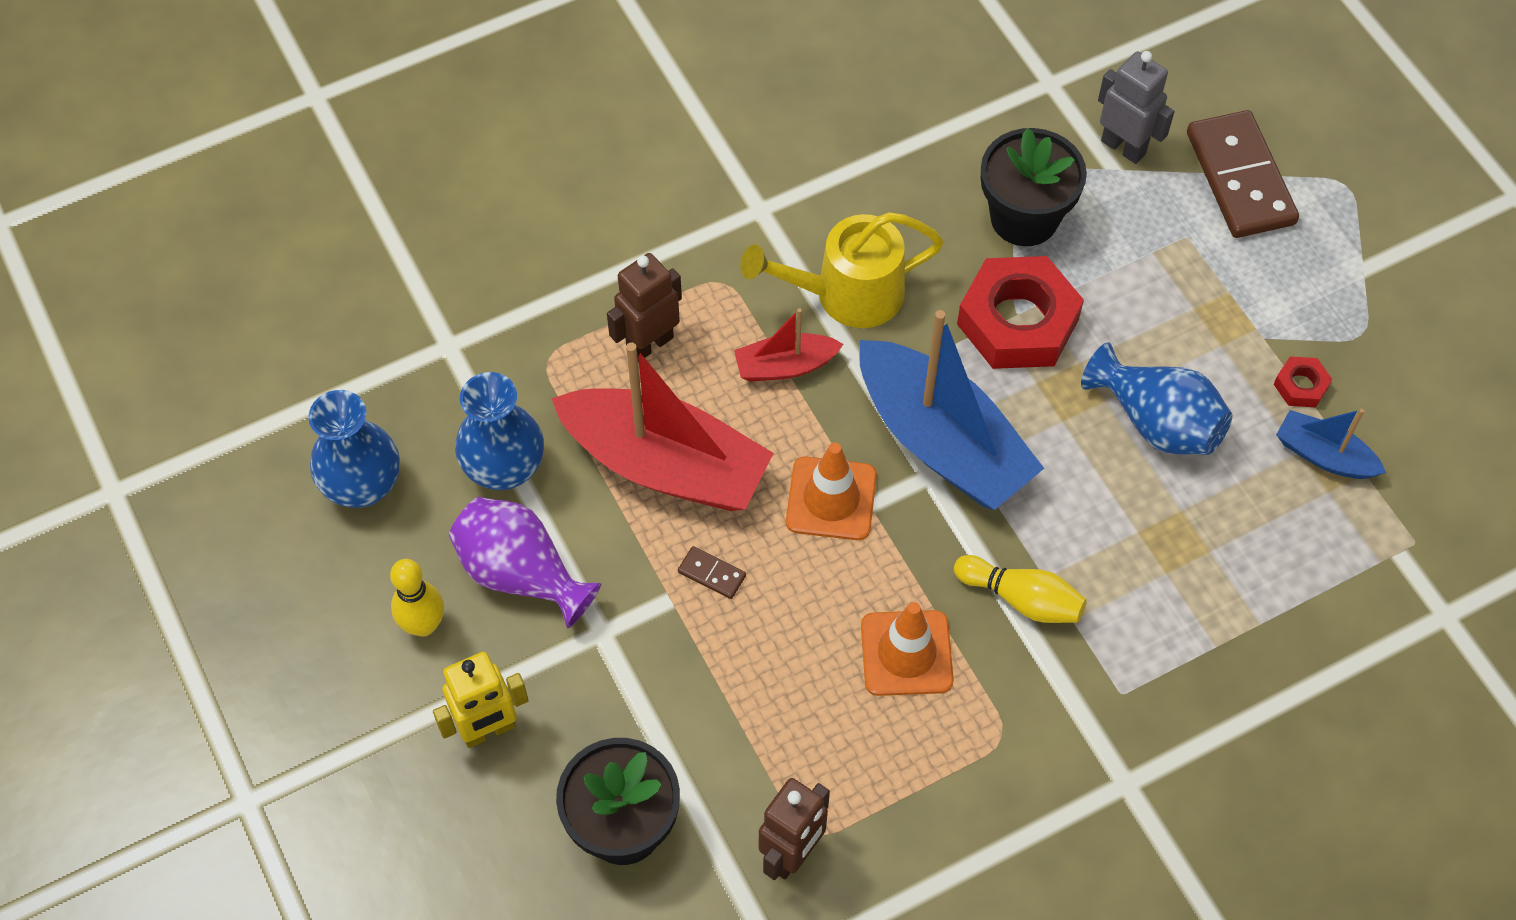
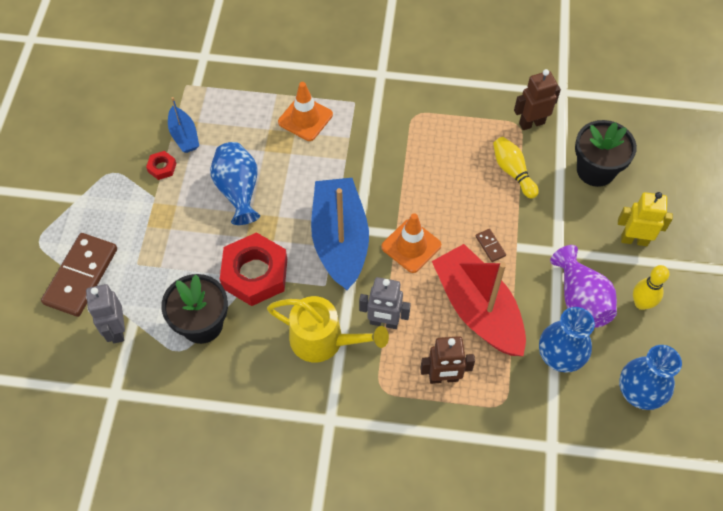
camera: 145 degrees left, 0 degrees up
(785, 366) = (384, 322): red boat -> grey robot
(906, 653) = (429, 165): orange traffic cone -> orange traffic cone (305, 118)
(1021, 599) = (363, 157): yellow bowling pin -> yellow bowling pin (513, 172)

